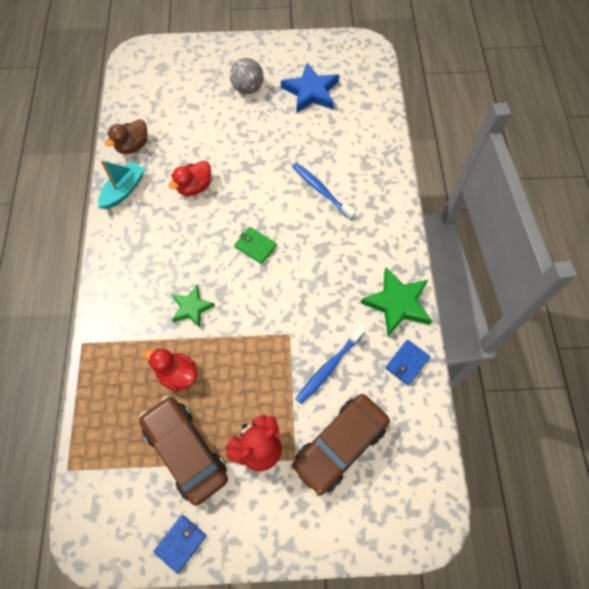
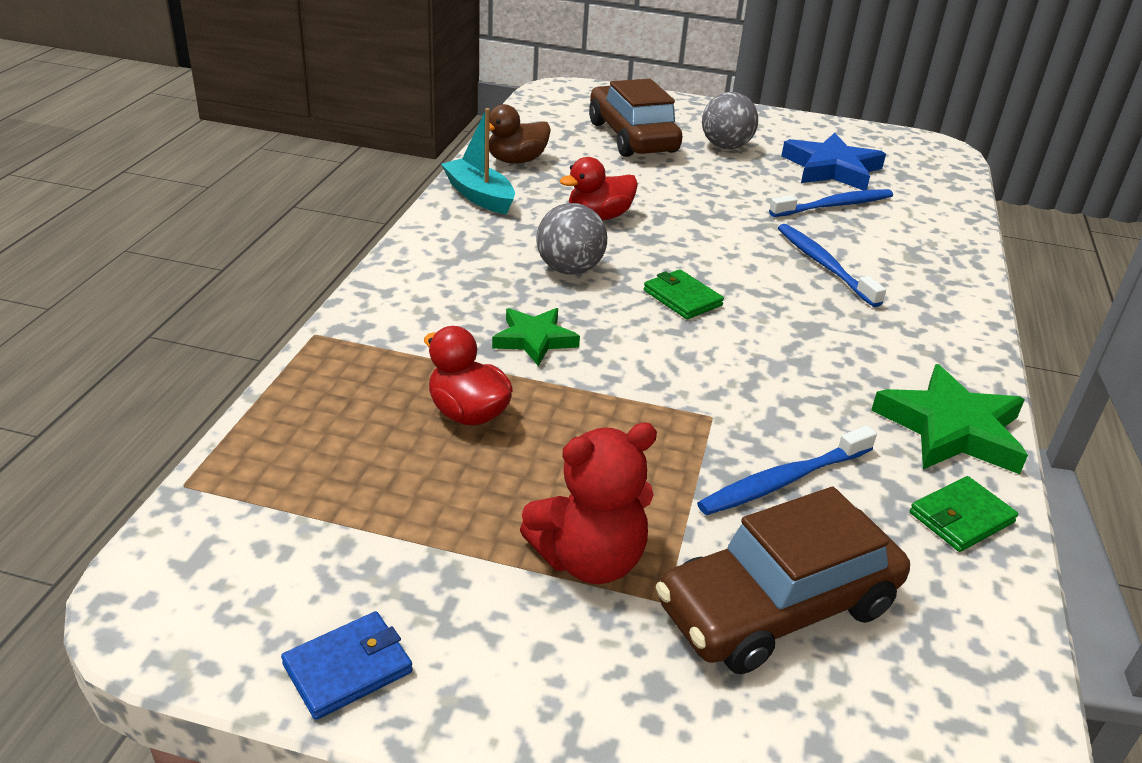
camera: 15 degrees right, 30 degrees down
(123, 190) = (479, 196): turquoise boat -> turquoise boat turned 90 degrees counterclockwise
(185, 451) = (432, 522): brown car -> brown car (632, 137)
(192, 242) = (569, 269): none -> grey ball
(317, 131) = (833, 206): none -> blue toothbrush
(407, 363) = (961, 517): blue wallet -> green wallet

